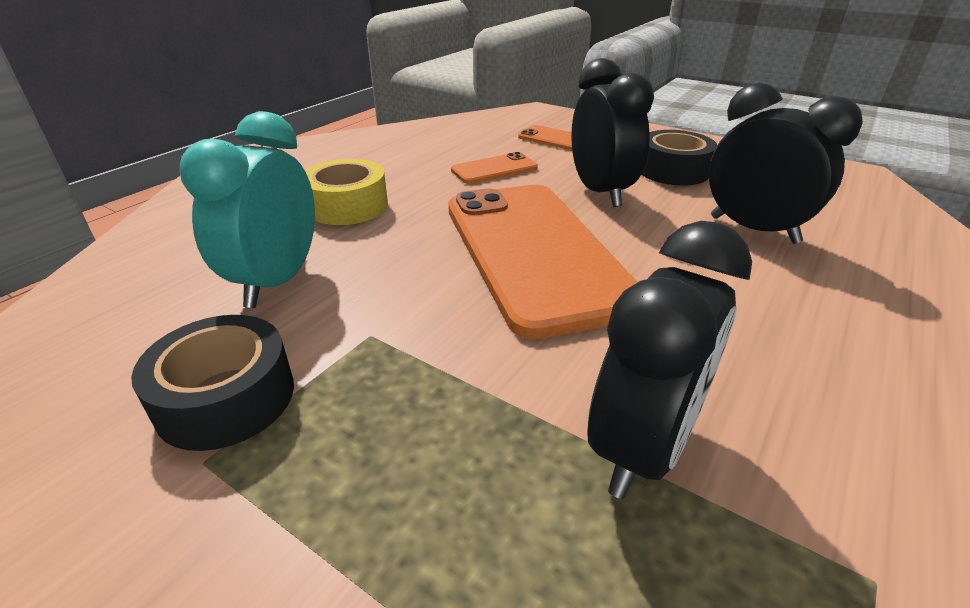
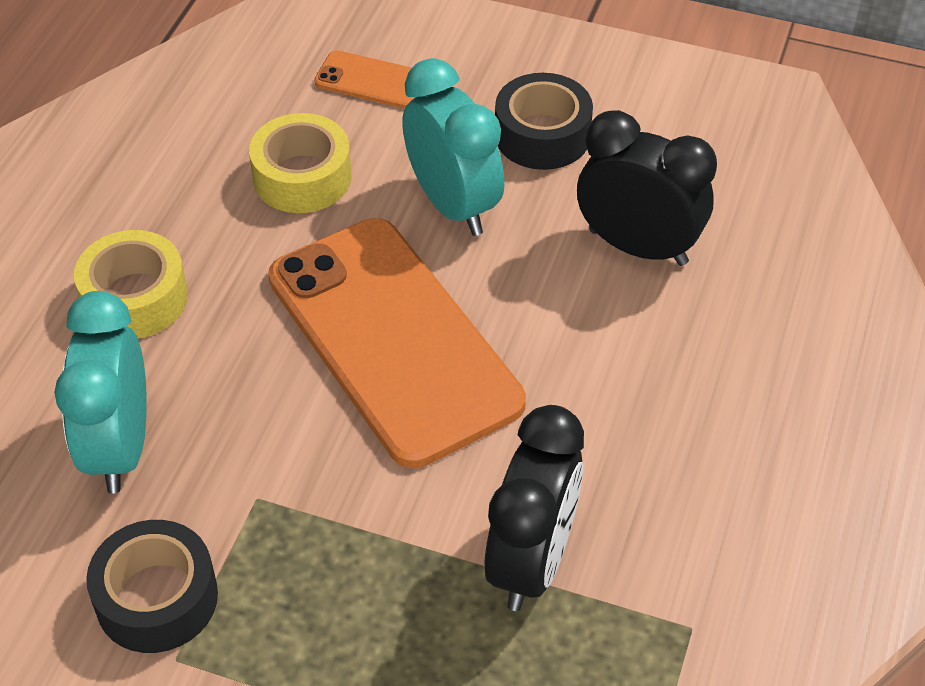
camera: 15 degrees left, 15 degrees up
(494, 169) = (302, 177): orange phone -> yellow tape
(600, 192) = (453, 205): black clock -> turquoise clock

